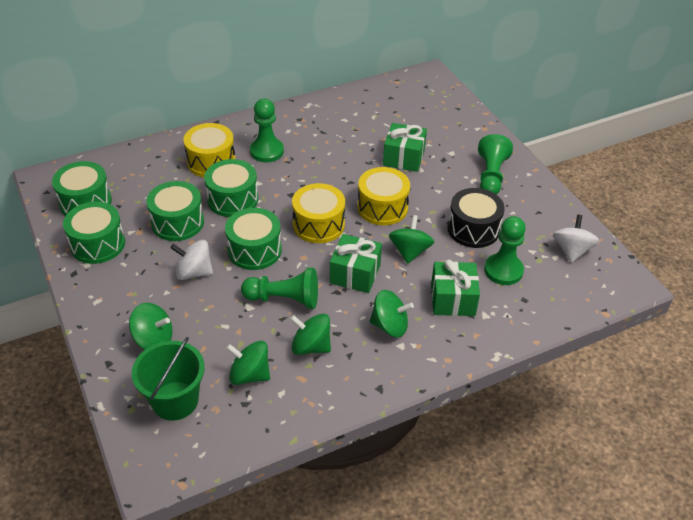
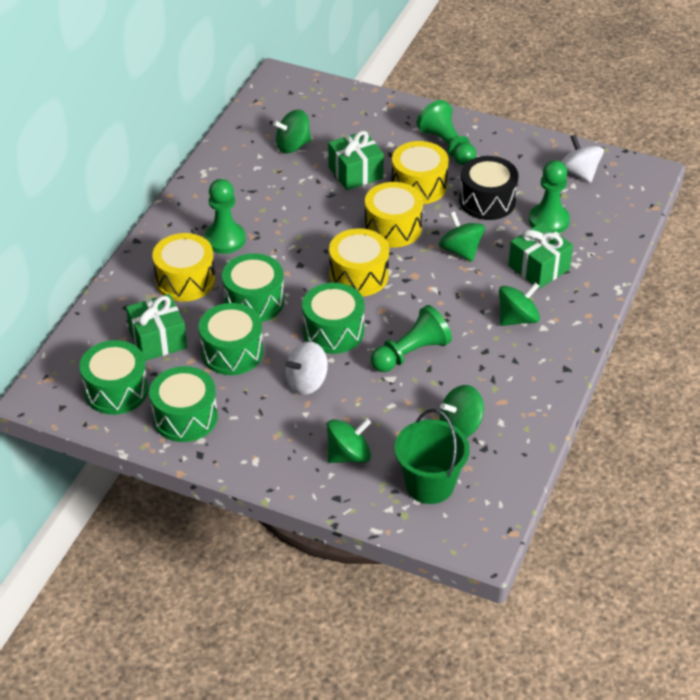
camera: 40 degrees left, 0 degrees up
(311, 346) = (478, 374): green spinning top -> green spinning top (292, 145)
(355, 274) = (441, 296): green gift -> green gift (158, 339)
(436, 190) = (419, 186): none -> yellow drum

